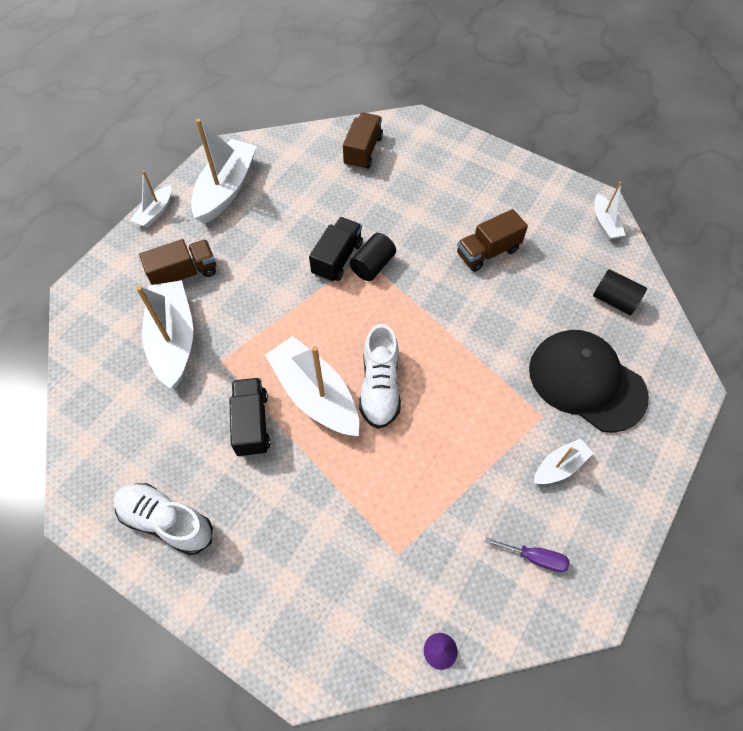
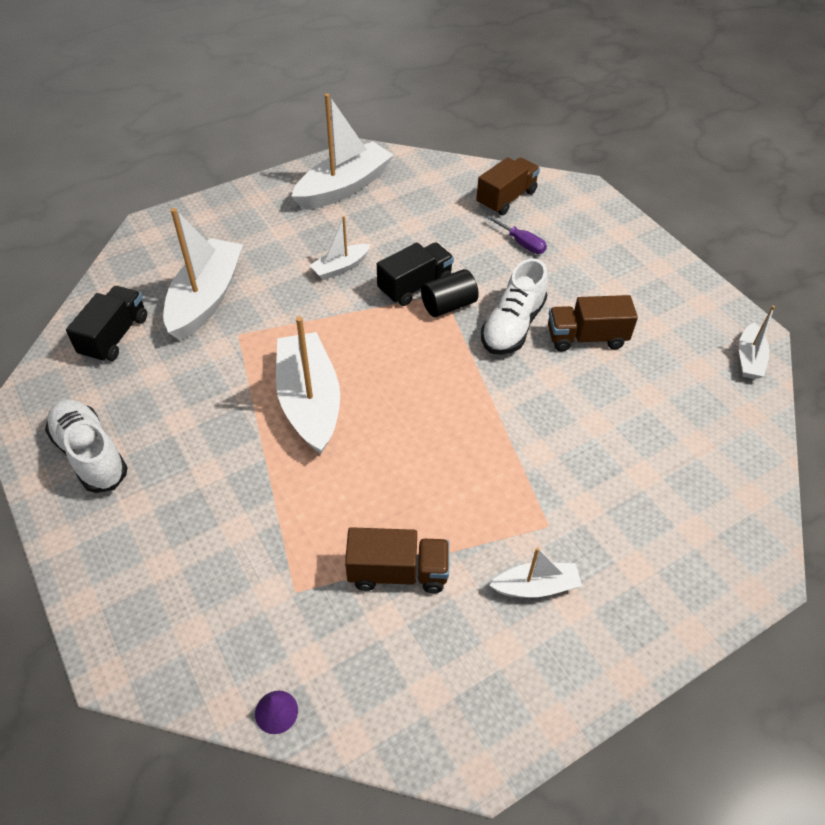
camera: 25 degrees right, 10 degrees down
(155, 212) = (264, 185): white boat -> white boat (340, 267)
(184, 274) = (255, 246): brown truck -> brown truck (398, 572)
(252, 423) = (229, 402): black truck -> black truck (115, 336)
(380, 387) = (381, 421): white shoe -> white shoe (512, 326)
(535, 558) = (445, 669): purple screwdriver -> purple screwdriver (521, 243)
(586, 381) = (624, 512): black cap -> none
(614, 300) = (712, 442): black cylinder -> none

